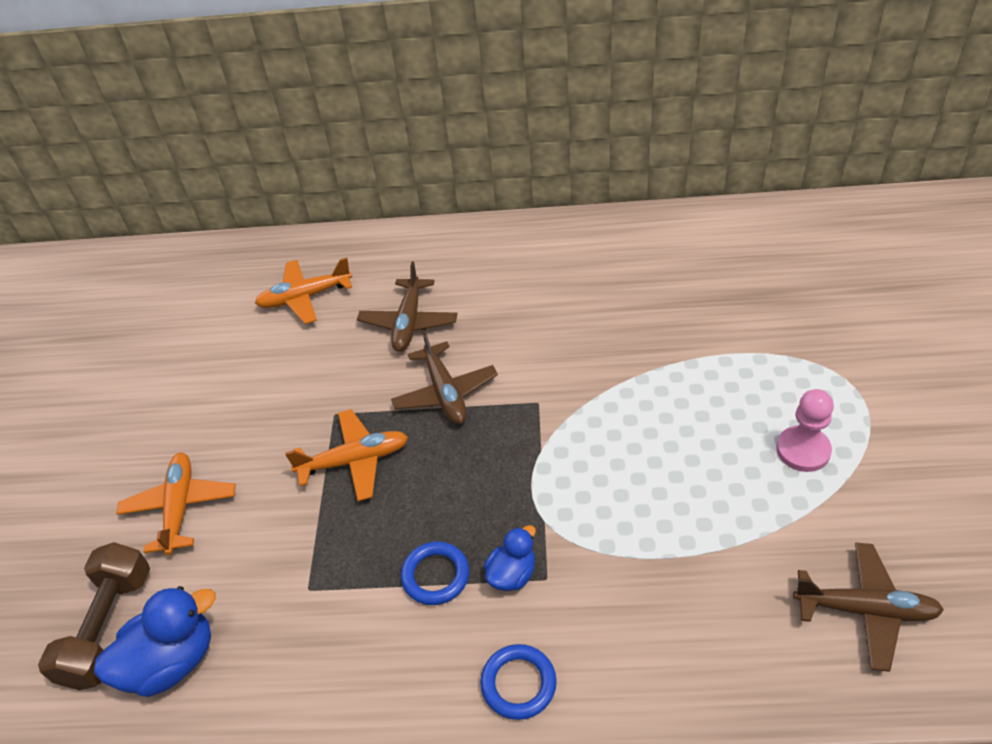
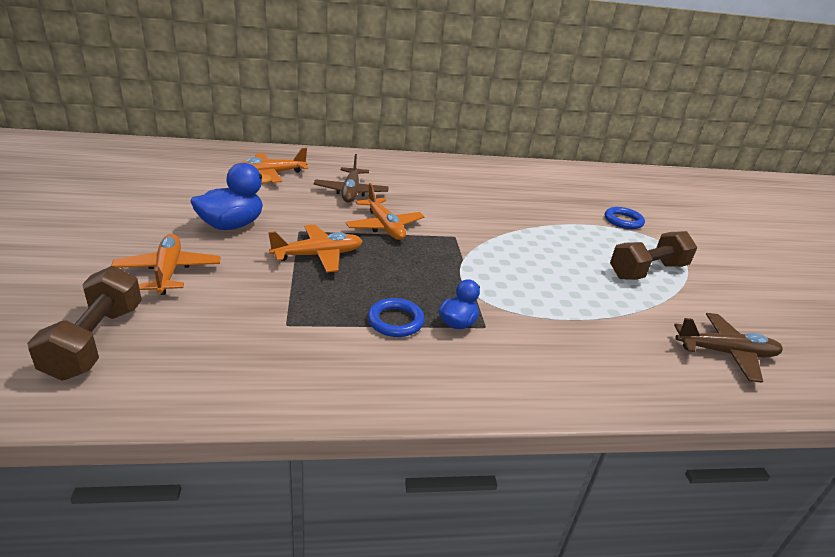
camera: 15 degrees left, 15 degrees down
(172, 662) = (158, 365): blue duck -> blue duck (232, 225)
(445, 393) = (384, 226): brown plane -> orange plane
(518, 684) = (479, 387): blue ring -> blue ring (623, 221)
(803, 450) = (647, 271): pink pawn -> brown dumbbell

